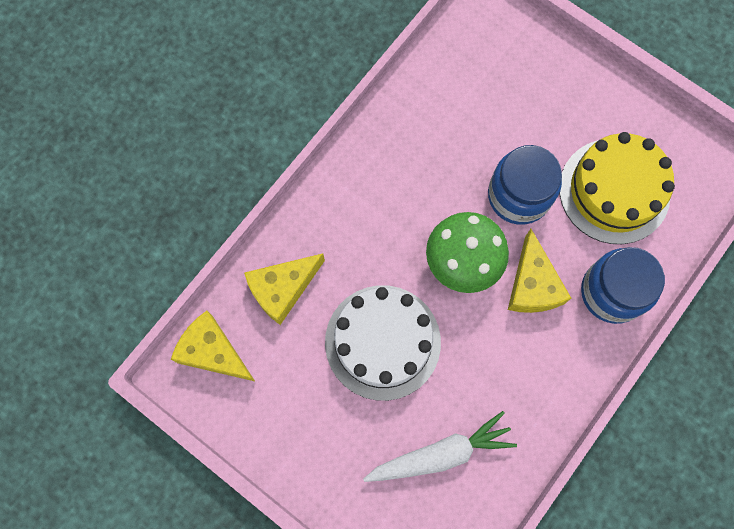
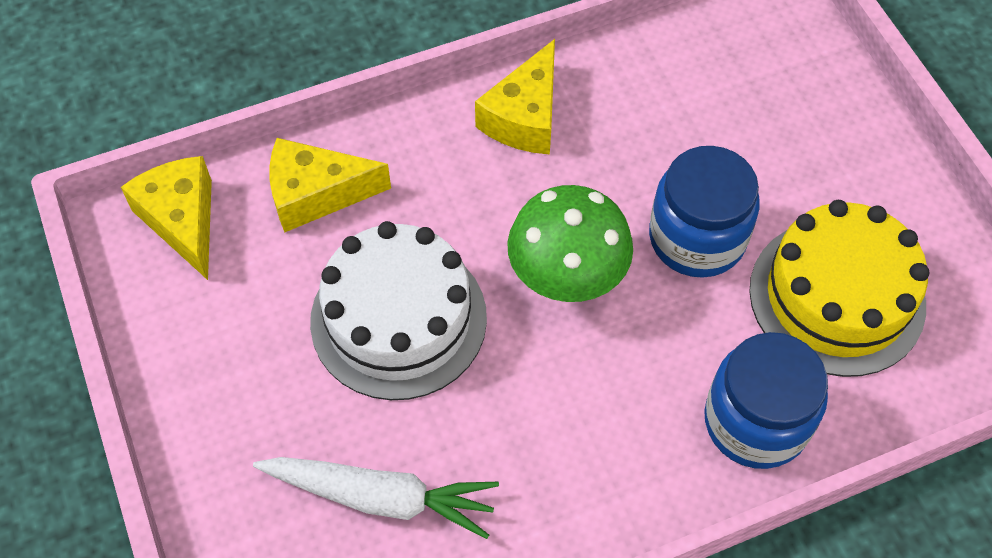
camera: 30 degrees right, 15 degrees down
(532, 285) = (646, 354): yellow cheese -> yellow cheese (524, 117)

